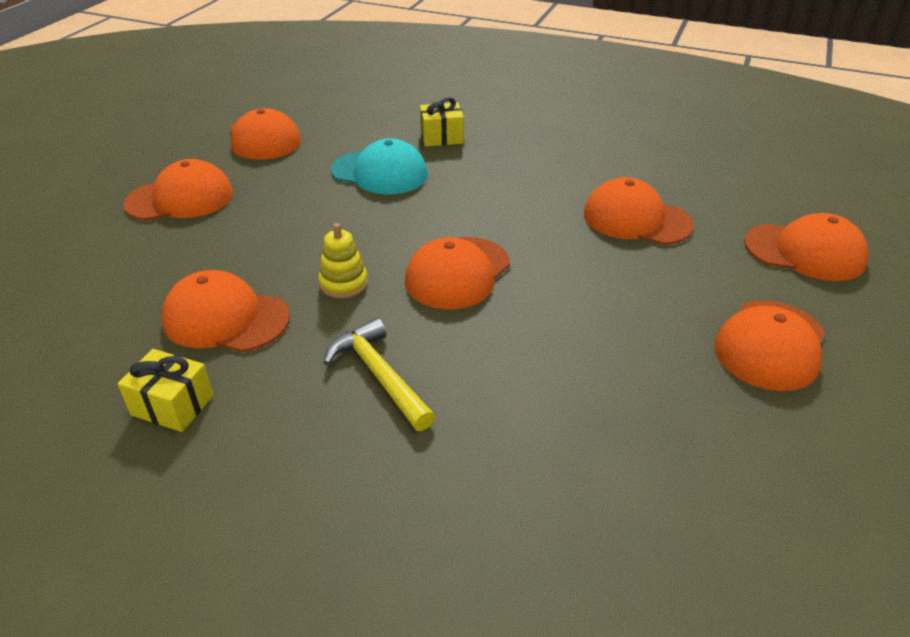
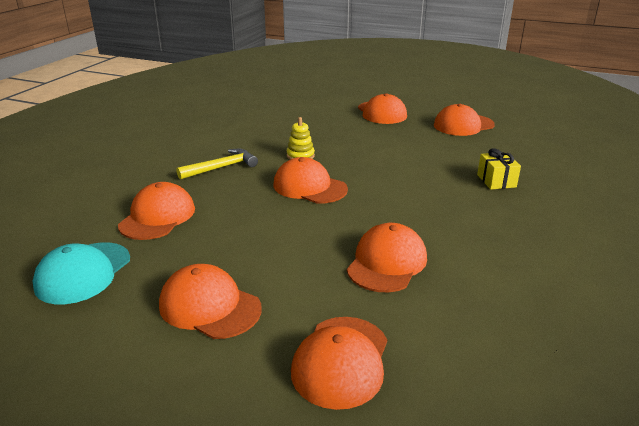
camera: 90 degrees right, 10 degrees down
(173, 405) = (217, 128): yellow gift -> none
(226, 318) = (274, 132): orange cap -> orange cap (157, 217)
(379, 172) = (430, 160): turquoise cap -> turquoise cap (83, 273)

